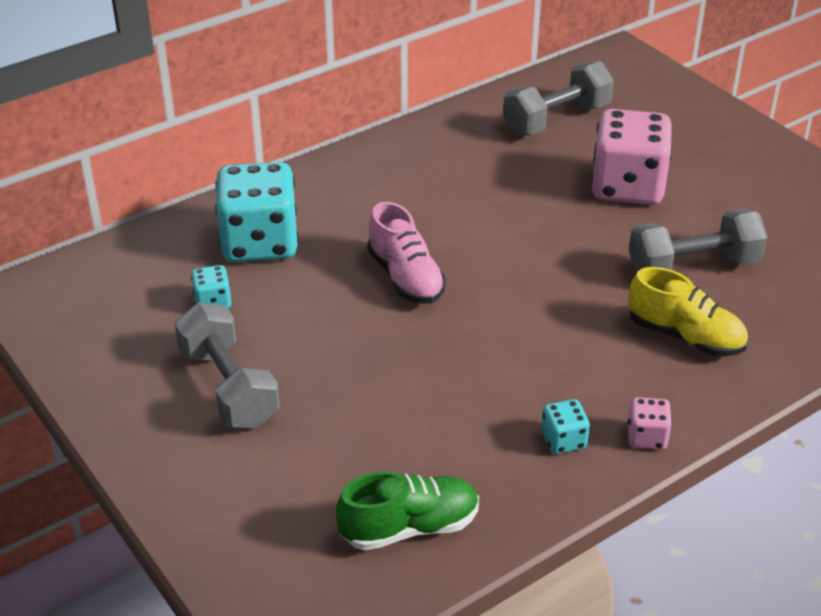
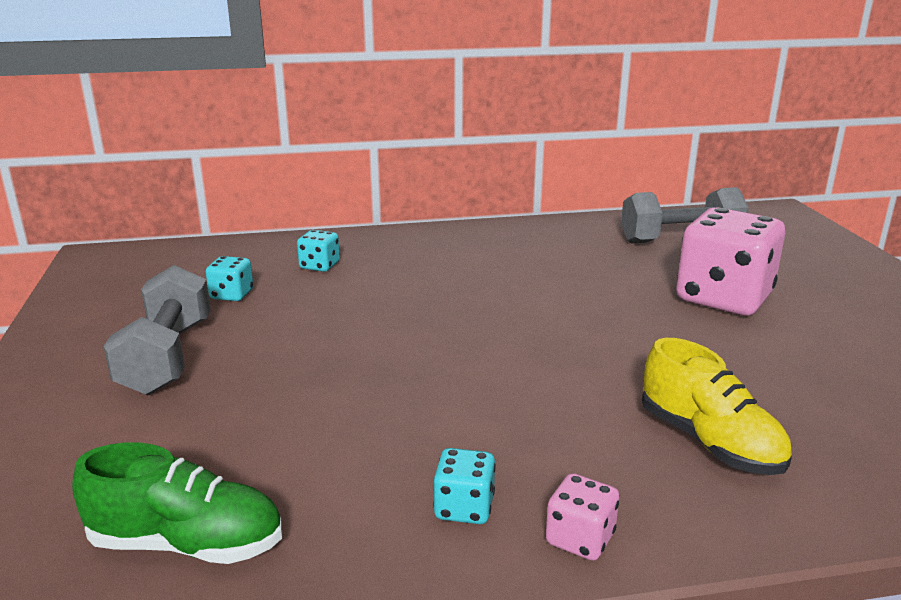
camera: 25 degrees right, 15 degrees down
(260, 242) = (319, 266): turquoise dice -> turquoise dice, size x0.44
(405, 278) = (425, 316): pink shoe -> none
(693, 266) = (763, 378): grey dumbbell -> none

